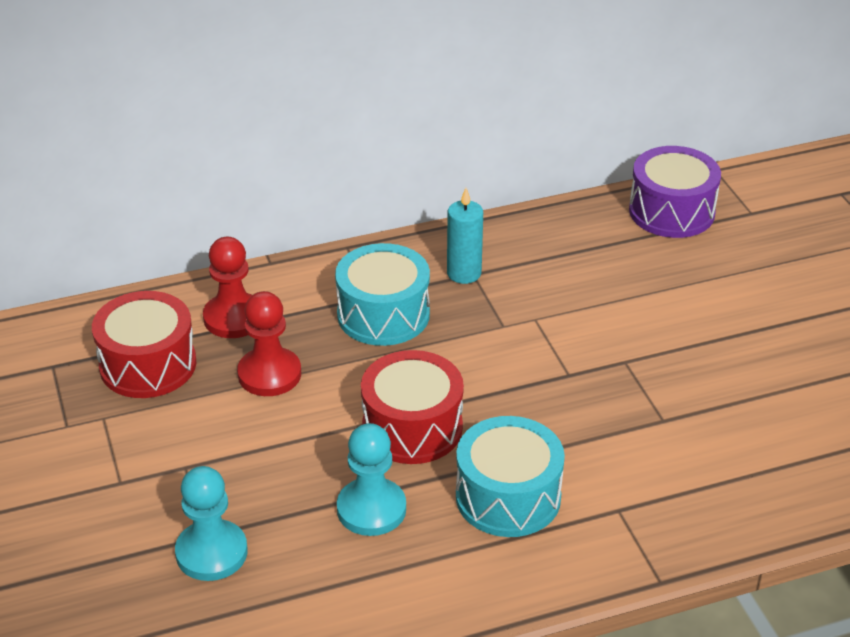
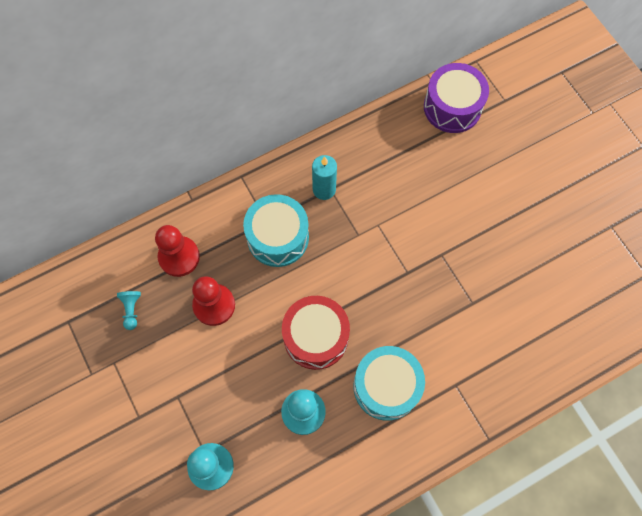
camera: 10 degrees left, 30 degrees up
(148, 365) = (131, 310): red drum -> turquoise pawn

